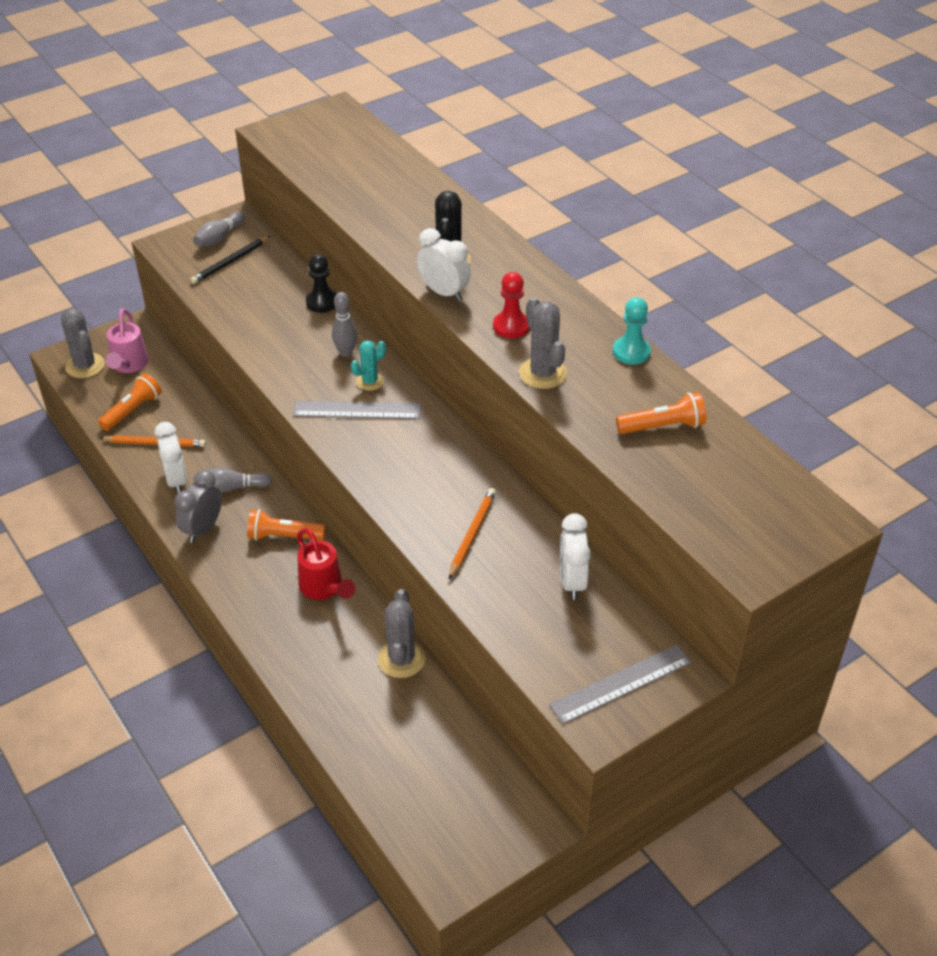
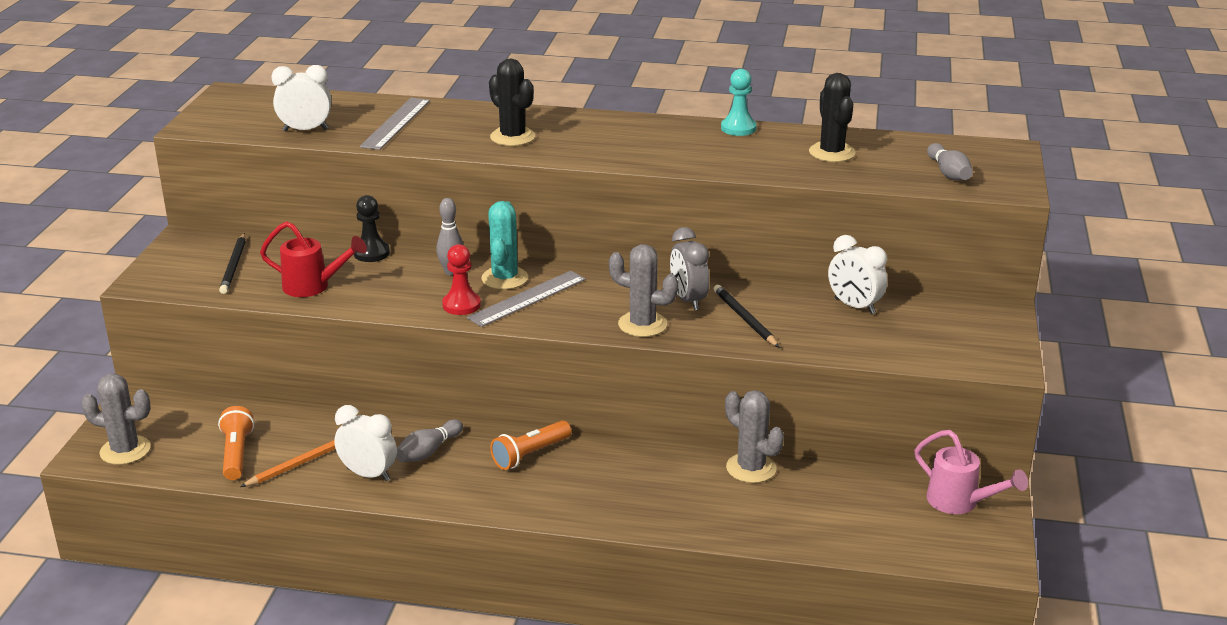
camera: 45 degrees left, 15 degrees down
(128, 365) = (174, 427): pink watering can -> pink watering can (960, 503)
(203, 529) = (451, 490): grey clock -> grey clock (688, 300)
(219, 238) = (191, 256): grey bowling pin -> grey bowling pin (948, 173)
(324, 588) = (621, 465): red watering can -> red watering can (314, 287)
(370, 381) = (504, 278): turquoise cactus -> turquoise cactus, size x1.54
(444, 292) = (545, 154): white clock -> white clock (305, 130)
(472, 534) = (744, 319): orange pencil -> black pencil
(511, 326) = (632, 150): red pawn -> red pawn (461, 305)
(543, 373) = (704, 163): grey cactus -> grey cactus (642, 324)
(620, 683) = (977, 336): grey ruler -> grey ruler (395, 123)
(663, 426) = (832, 153): orange flashlight -> black cactus

